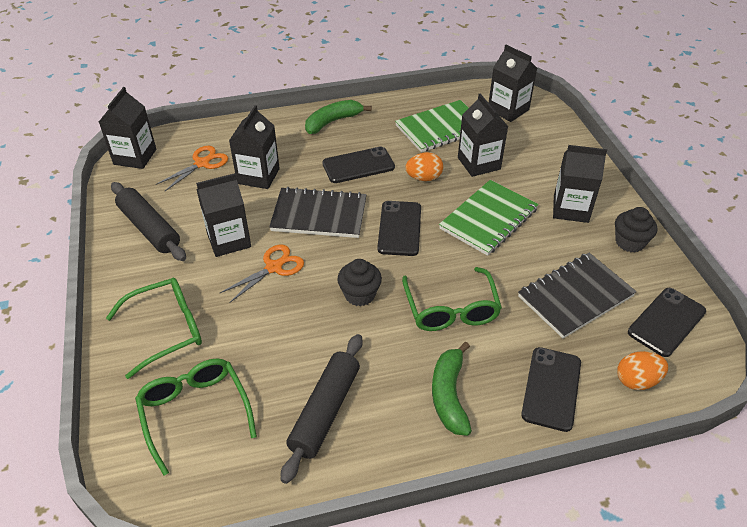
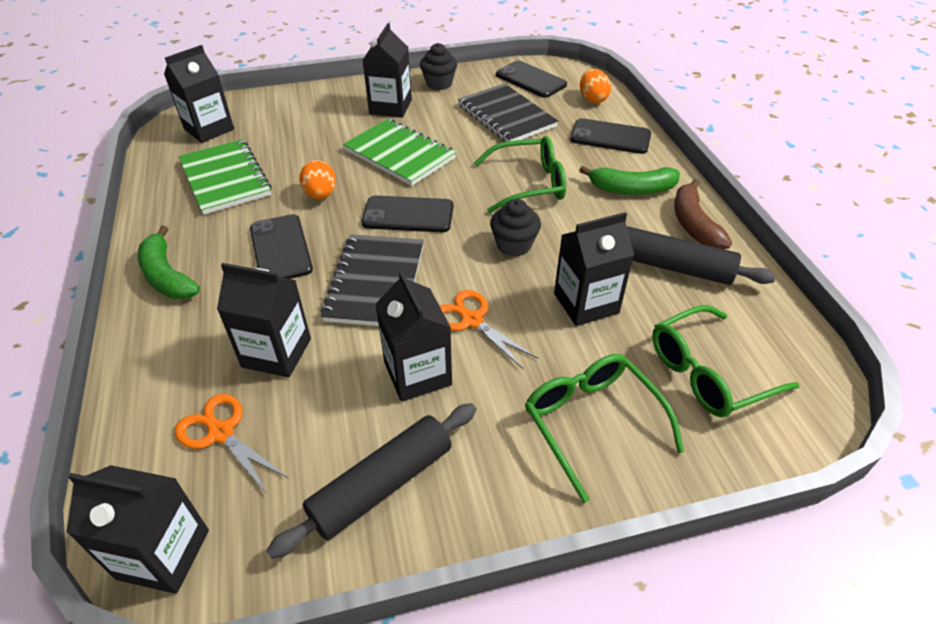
camera: 90 degrees left, 0 degrees up
(391, 443) = (693, 224): none -> brown banana
(479, 163) = (304, 155): black carton -> black carton (586, 303)

